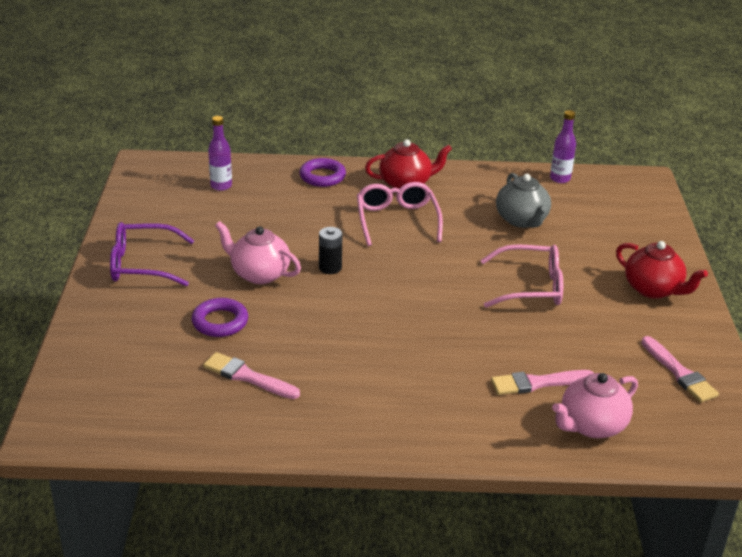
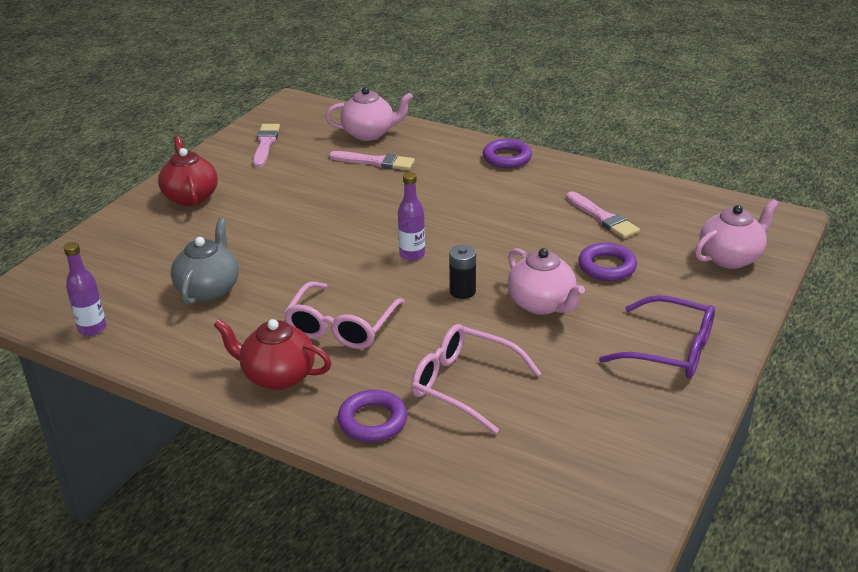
camera: 150 degrees left, 0 degrees up
(104, 363) = (730, 258): none -> pink teapot
(221, 186) = (522, 446): purple bottle -> purple bottle (412, 254)
(401, 434) = (507, 158): none -> purple ring
(531, 287) = (290, 224): pink glasses -> pink glasses (463, 384)

